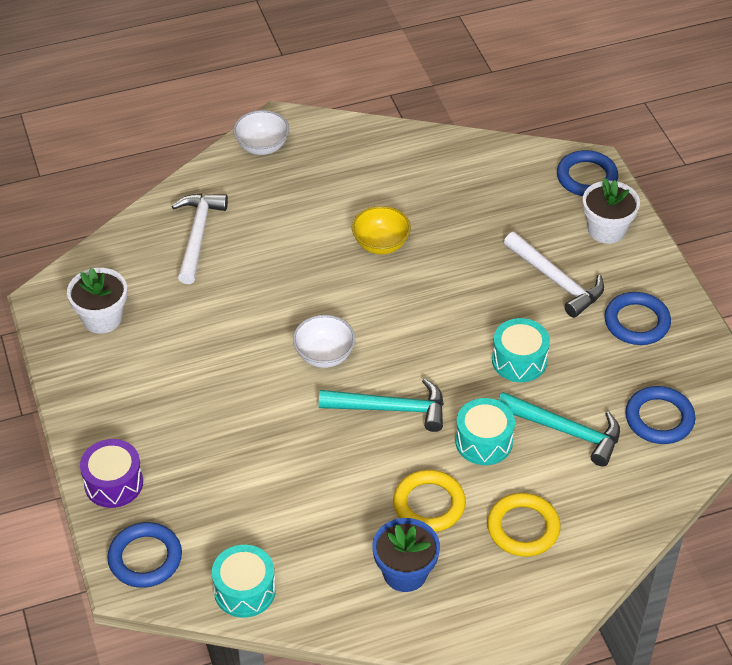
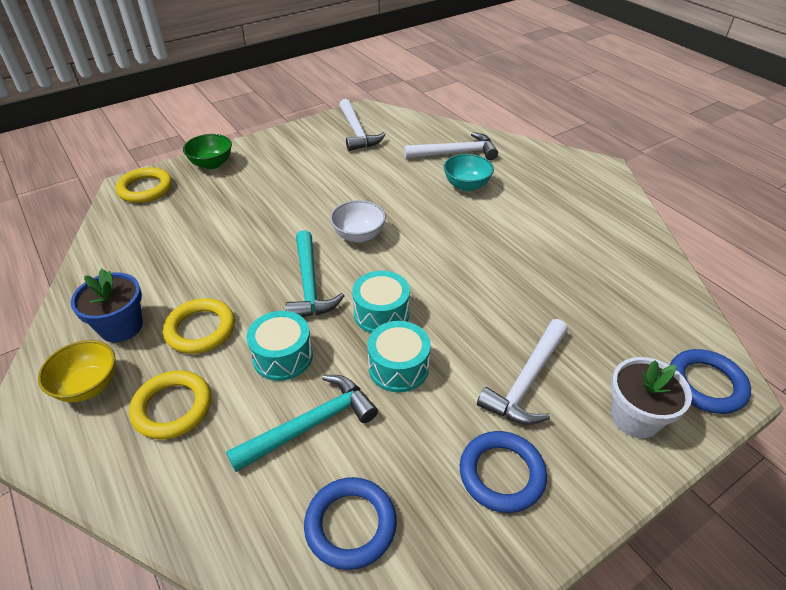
camera: 75 degrees right, 5 degrees down
(102, 318) = (357, 132): white flower pot -> white hammer
(113, 483) = (211, 164): purple drum -> green bowl
(145, 558) = (145, 189): blue ring -> yellow ring
(244, 590) = (112, 238): turquoise drum -> turquoise drum (381, 313)
(262, 146) = (568, 164): white bowl -> none
(268, 243) = (466, 185): none -> turquoise bowl
(381, 244) = (502, 244): yellow bowl -> yellow bowl (88, 386)
(565, 431) = (310, 425): turquoise hammer -> turquoise hammer turned 135 degrees counterclockwise

